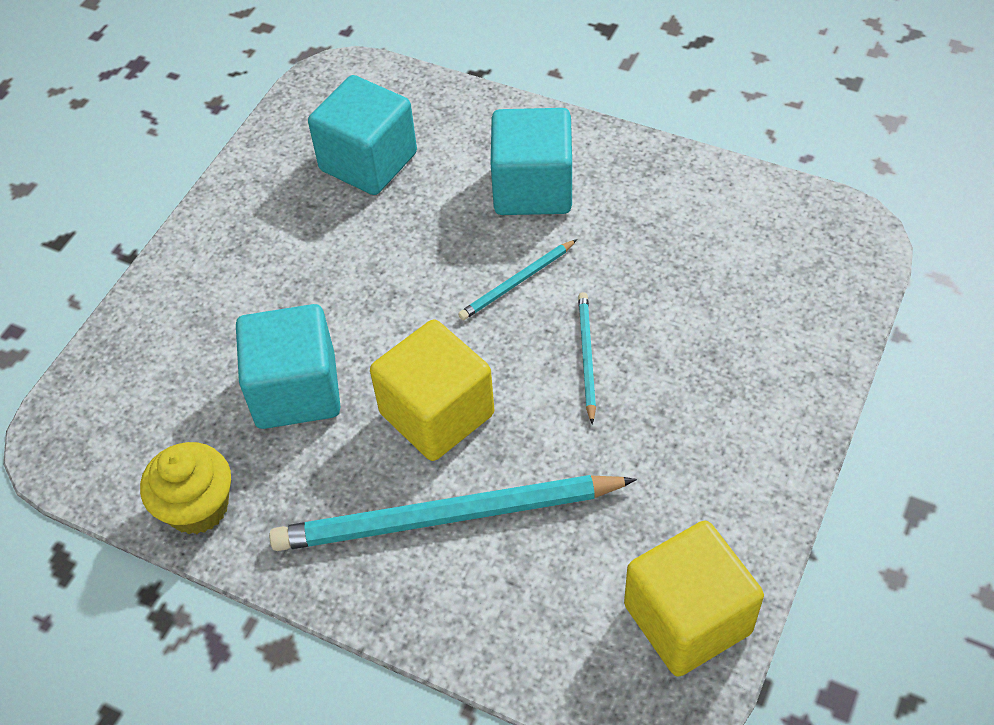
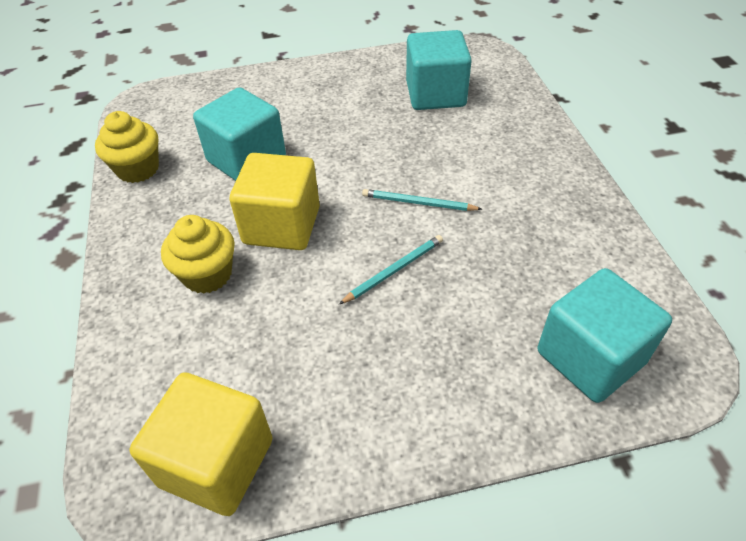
camera: 50 degrees right, 5 degrees down
(446, 517) = (207, 274): turquoise pencil -> yellow cupcake
(532, 188) = (499, 167): turquoise cube -> turquoise cube (590, 357)

